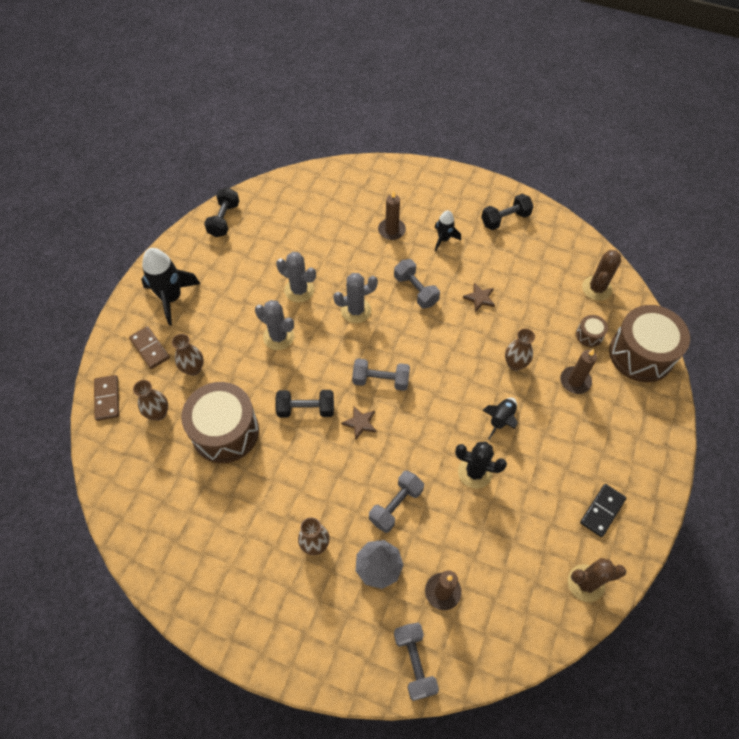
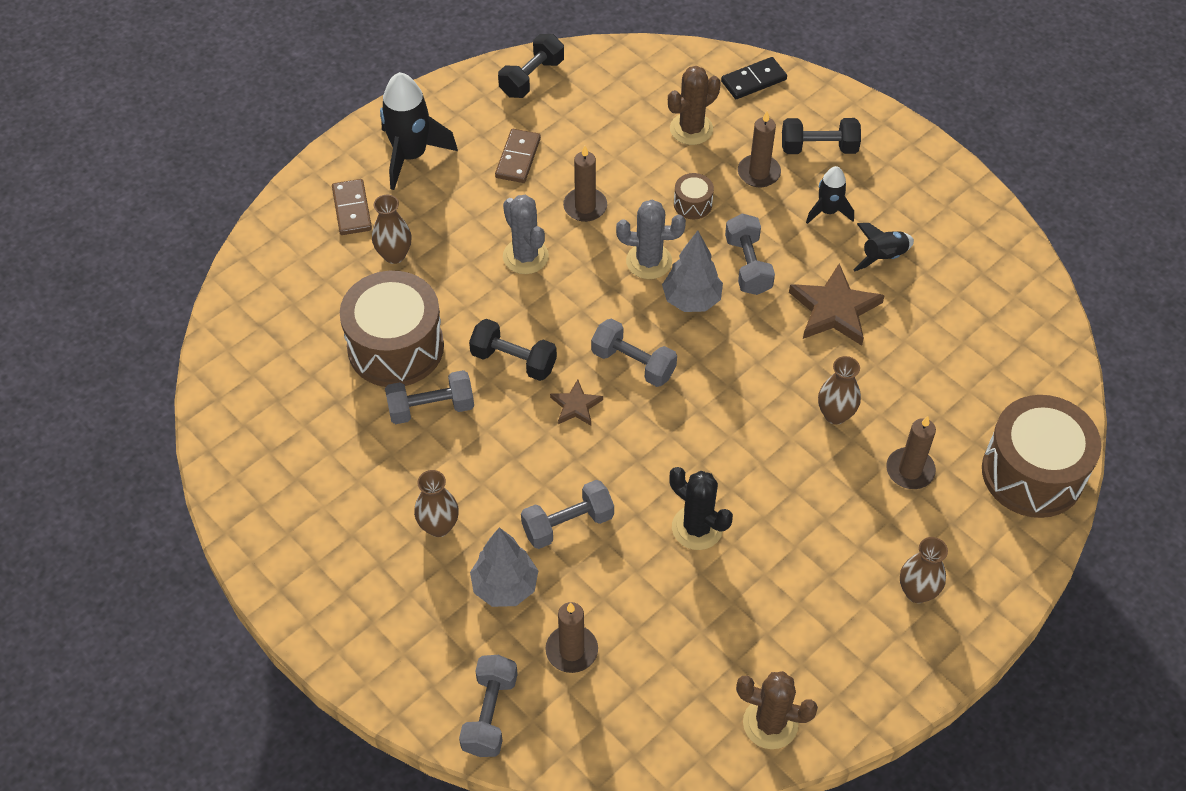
camera: 25 degrees right, 5 degrees down
(107, 398) = (269, 250): brown domino -> brown domino (518, 158)
(158, 413) = (323, 292): brown vase -> brown vase (917, 592)
(269, 464) = (431, 408): none -> grey dumbbell
(299, 290) = (585, 207): grey cactus -> brown candle
(394, 325) = (691, 300): none -> grey tree
(479, 298) = (834, 309): brown star -> brown star, size x1.85
(501, 419) = (772, 477): black rocket -> black rocket (883, 257)
(505, 219) = (937, 216): black dumbbell -> black dumbbell (819, 148)
(589, 335) = (968, 419): brown drum -> brown drum (692, 204)
(596, 288) = (1020, 360): brown cactus -> brown cactus (691, 129)
(602, 511) = (847, 647): black domino -> black domino (753, 80)

